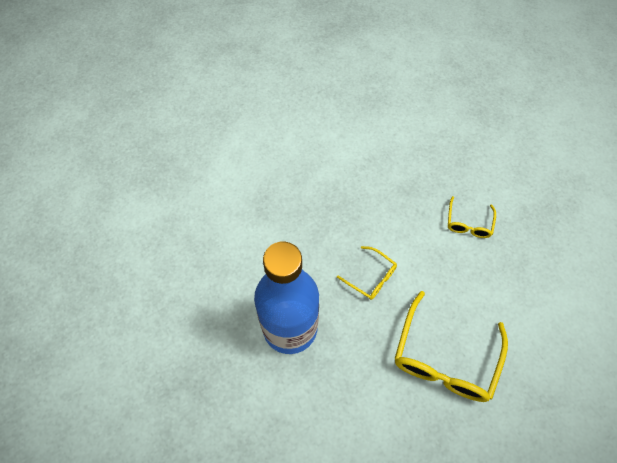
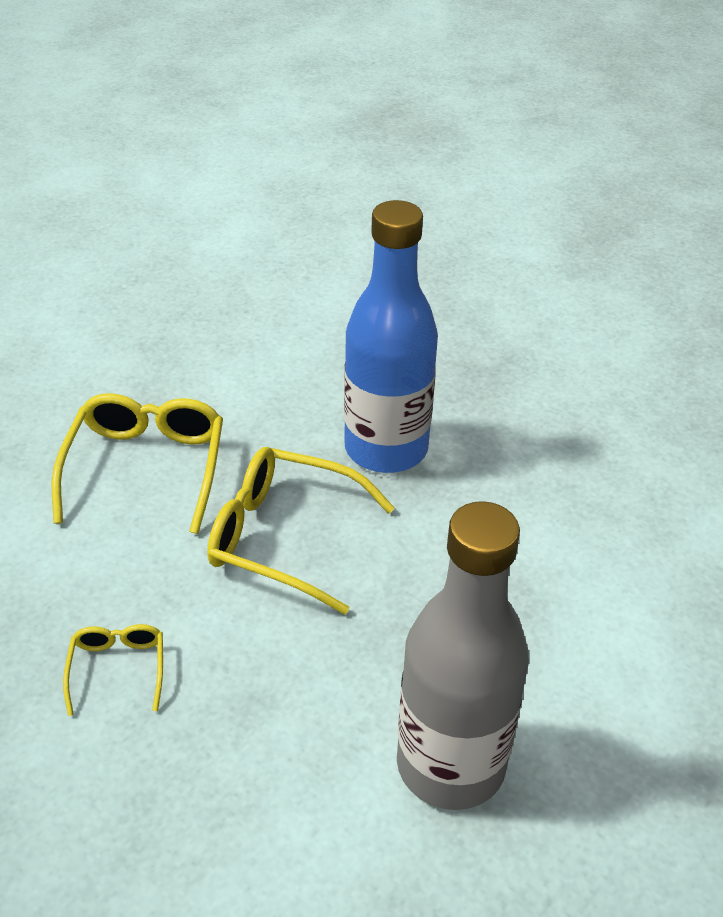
camera: 160 degrees right, 20 degrees down
(333, 142) = (450, 765): none -> grey bottle
(371, 277) = (284, 537): yellow glasses -> yellow glasses, size x1.92

